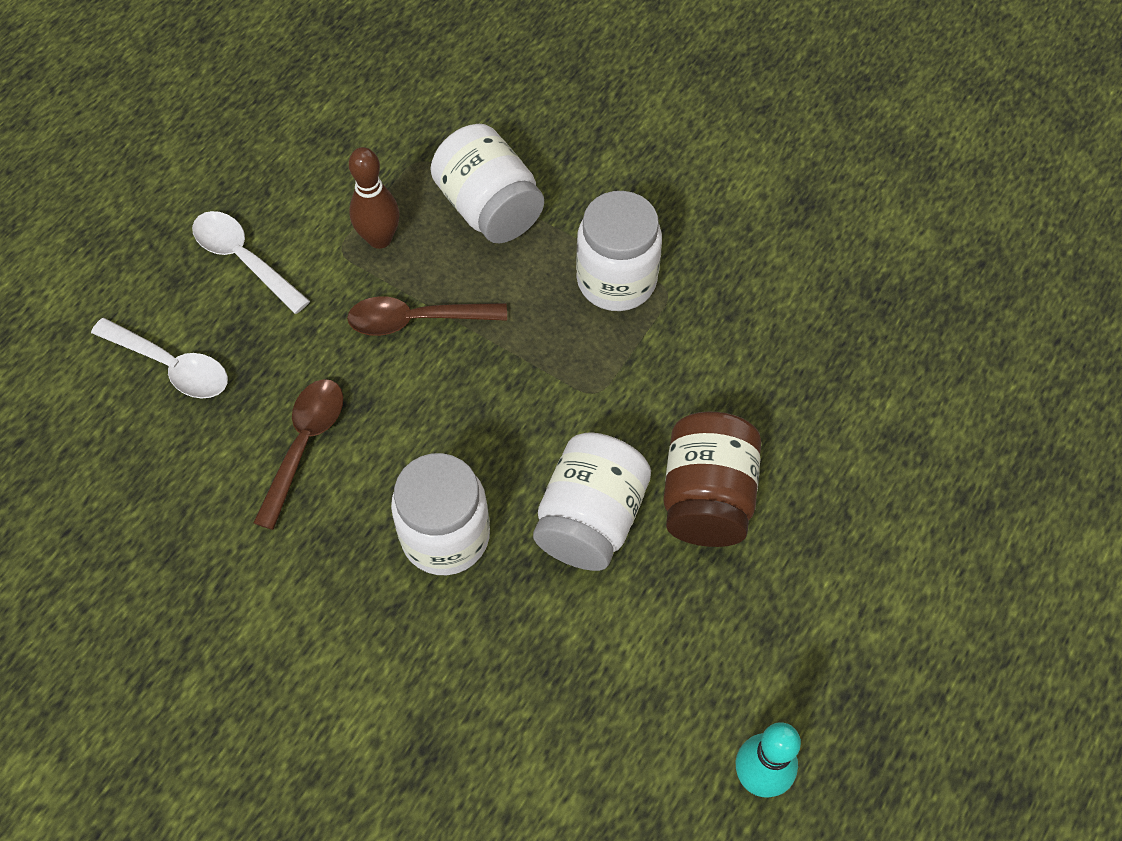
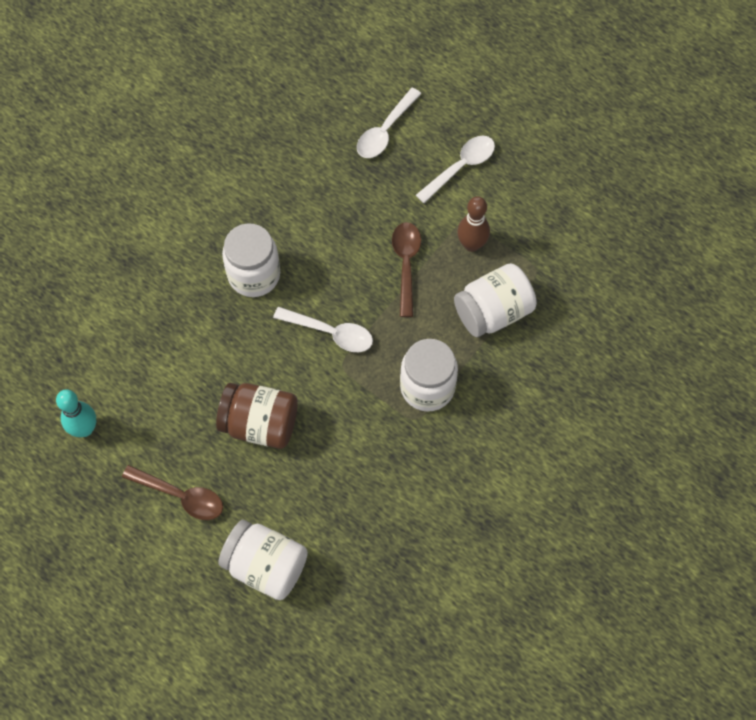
camera: 95 degrees right, 5 degrees up
(304, 445) = (323, 201): brown spoon -> brown spoon (181, 496)
(541, 413) = (330, 333): none -> white spoon
(590, 519) = (254, 355): white jar -> white jar (266, 566)

